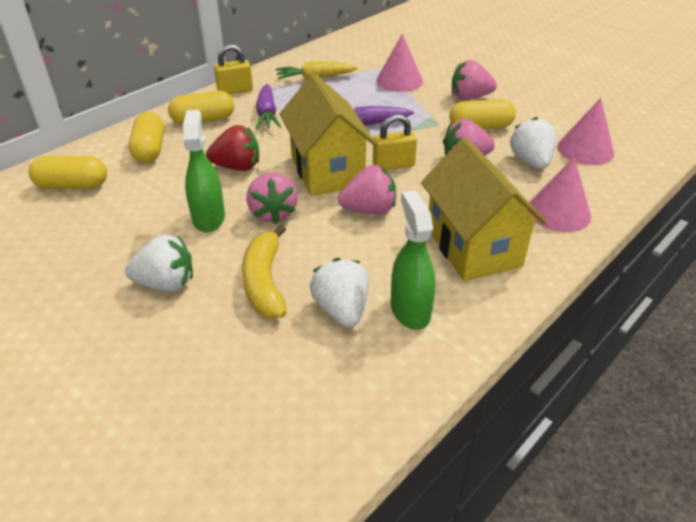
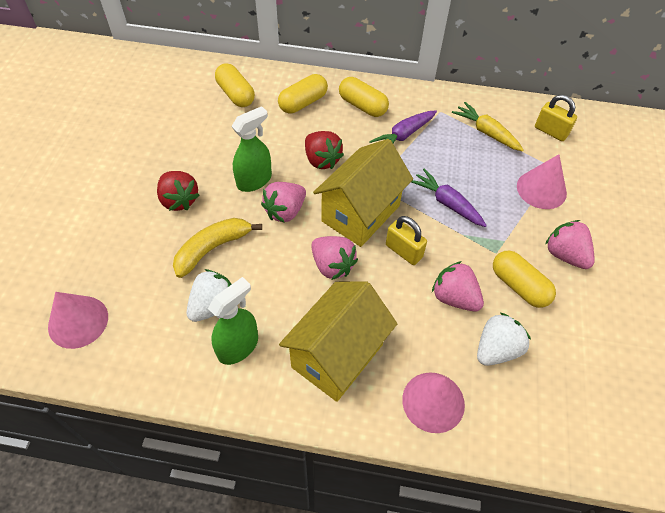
camera: 55 degrees right, 15 degrees up
(166, 283) = (179, 200): white strawberry -> red strawberry
(235, 90) = (418, 97): yellow padlock -> yellow padlock (550, 131)
(585, 149) = (559, 388): pink cone -> pink cone (78, 321)

